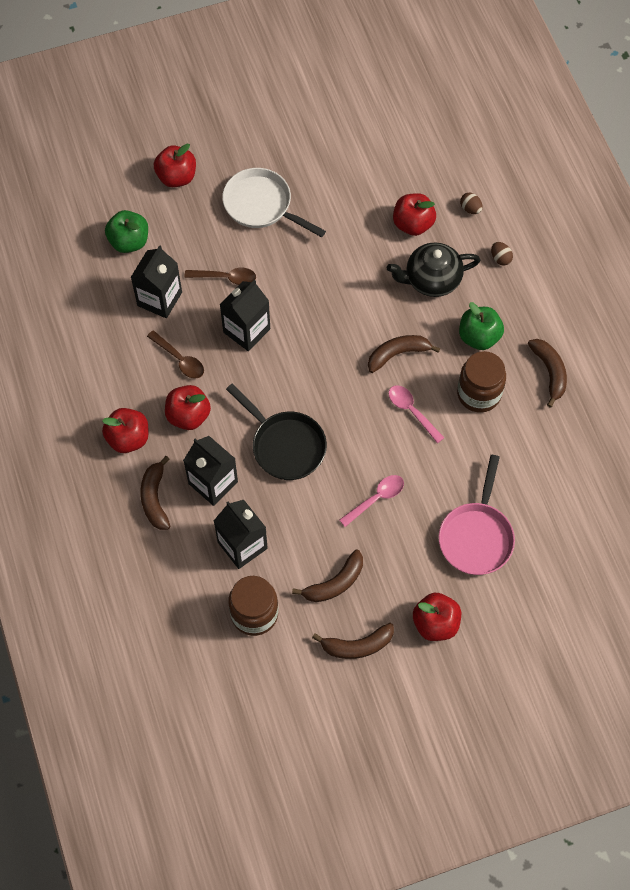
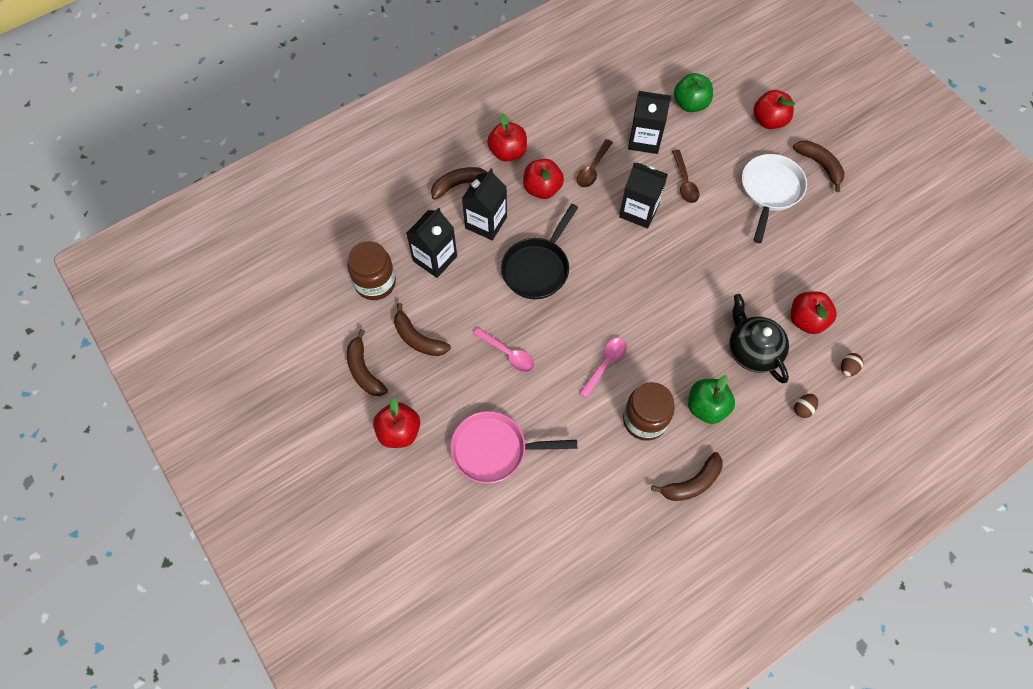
camera: 75 degrees right, 0 degrees up
(397, 354) = (661, 338): brown banana -> brown banana (820, 165)

